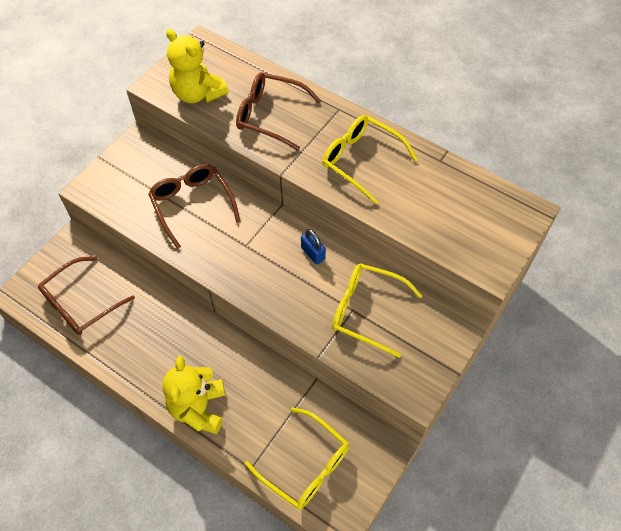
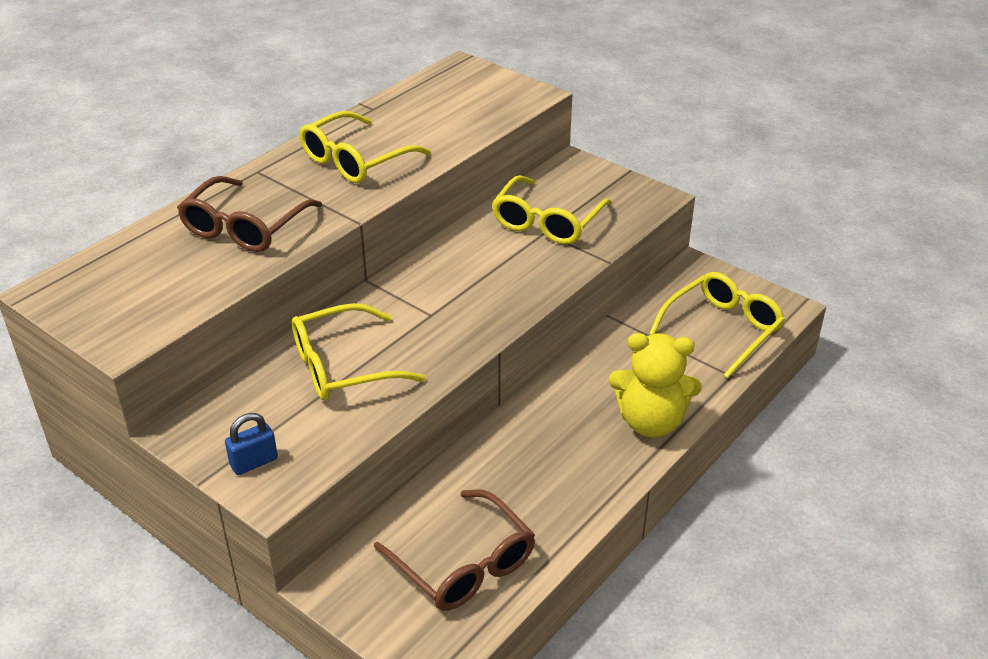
camera: 85 degrees left, 20 degrees down
(192, 205) = (343, 366): brown glasses -> yellow glasses
(198, 94) = (166, 295): yellow teddy bear -> none
(313, 253) = (456, 257): blue padlock -> blue padlock (254, 462)

